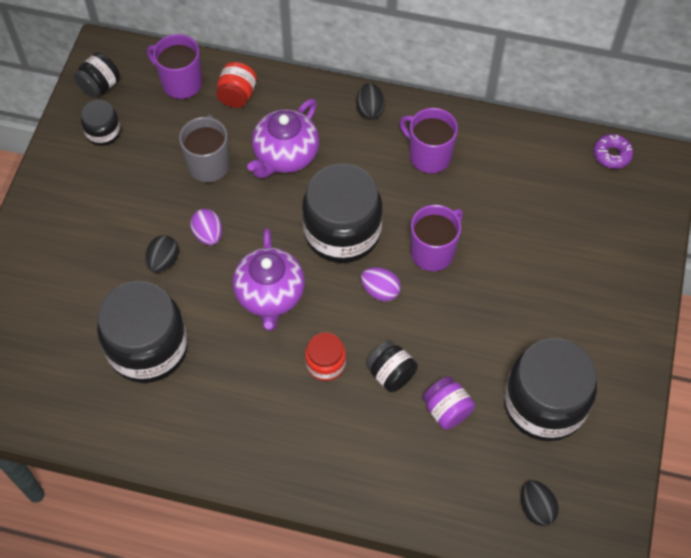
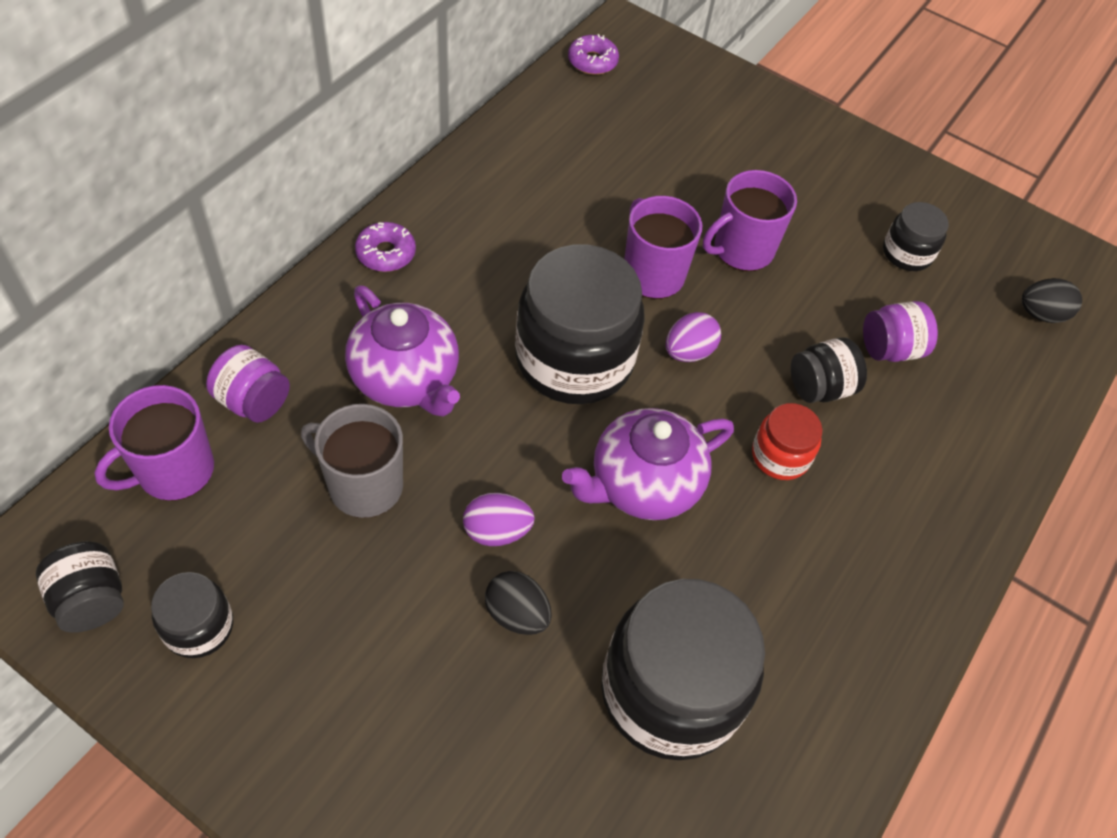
camera: 75 degrees left, 5 degrees down
(237, 95) = (253, 401): red jar -> purple jar
(270, 295) = (643, 485): purple teapot -> purple teapot turned 135 degrees clockwise
(370, 110) = (386, 253): black egg -> purple donut
(429, 156) = (500, 221): purple mug -> purple mug (742, 249)
(544, 404) = (907, 253): black jar -> black jar, size x0.48

